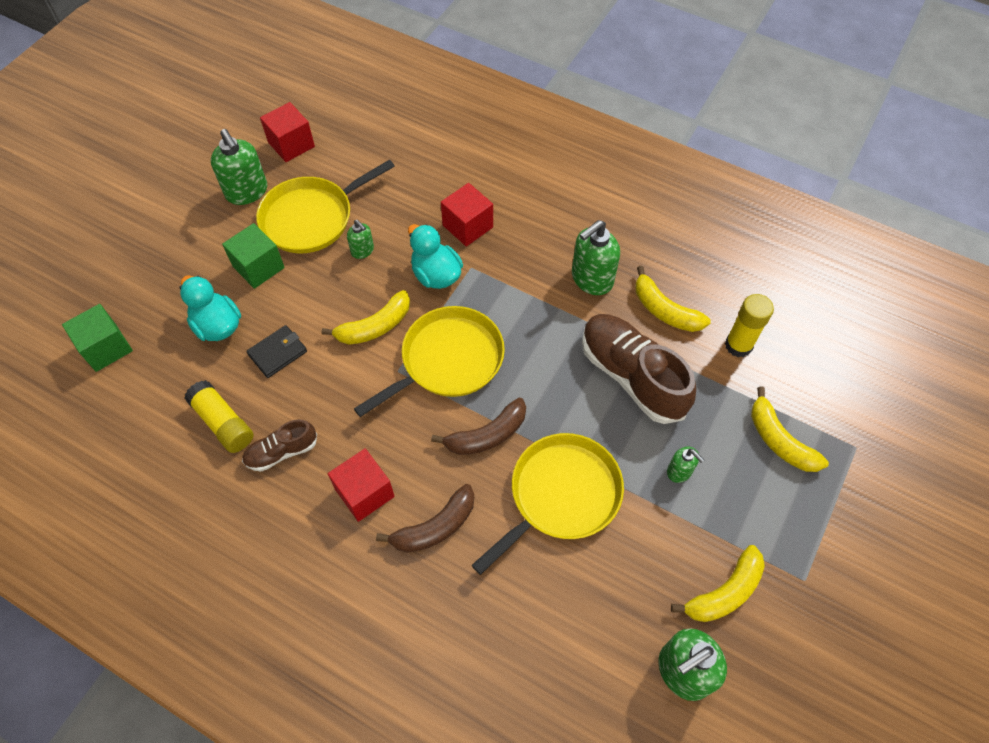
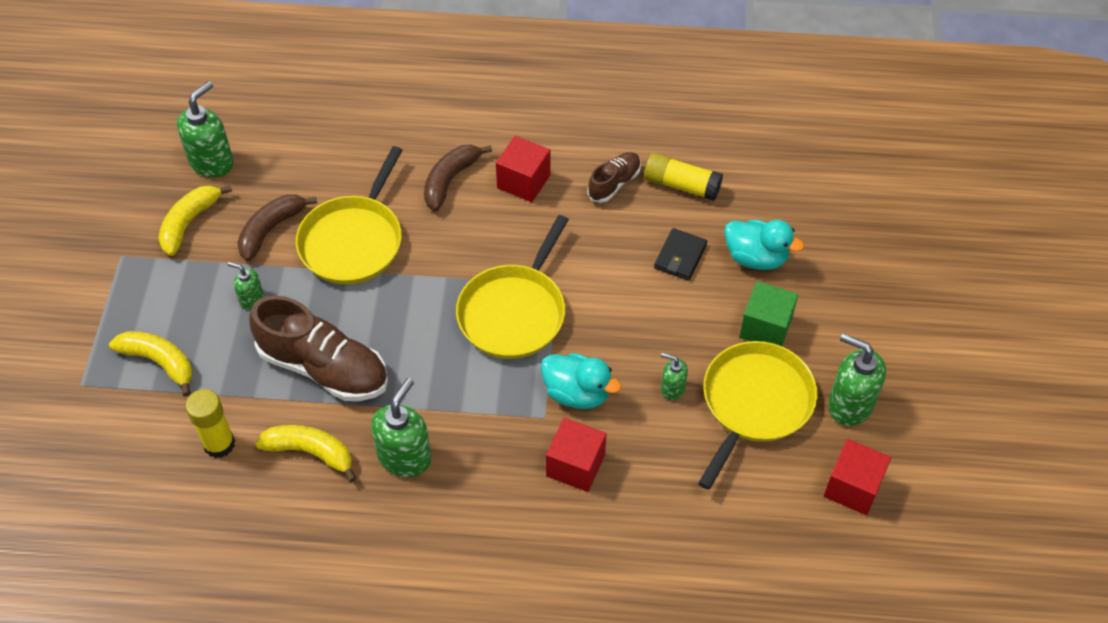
camera: 155 degrees right, 5 degrees down
(106, 348) = (838, 201): green cube -> none
(375, 326) = (605, 316): yellow banana -> none
(487, 435) = (442, 262): brown banana -> brown banana (271, 230)

